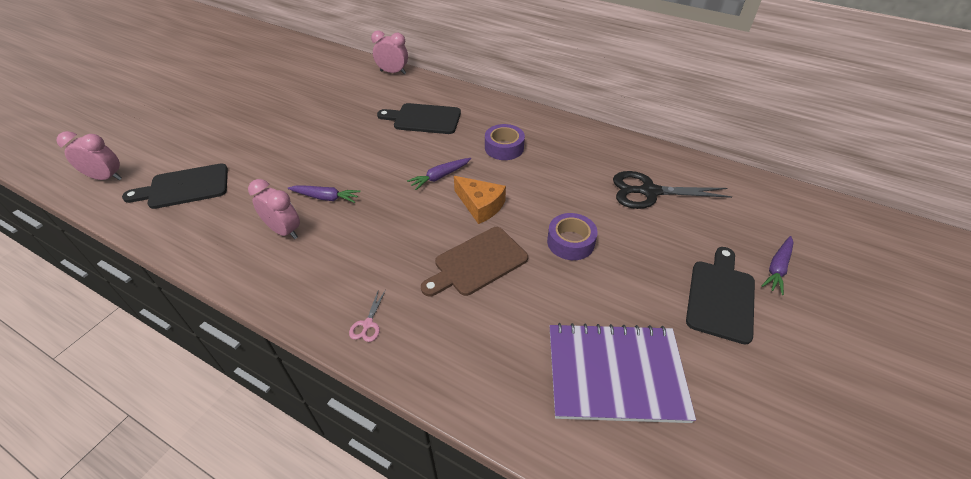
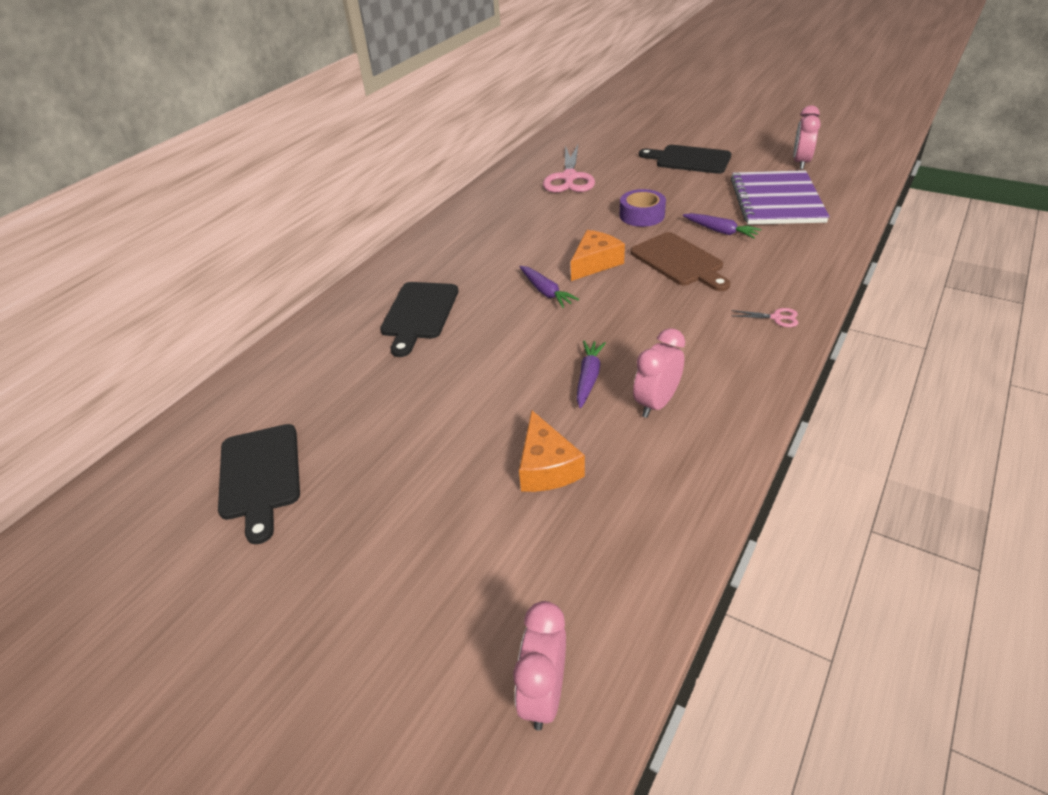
camera: 85 degrees left, 5 degrees down
(185, 187) = (571, 545): black cutting board -> black cutting board (260, 475)
(249, 178) = (546, 467): none -> orange cheese
(393, 72) = (275, 356): pink clock -> pink clock (800, 163)
(504, 148) = (493, 252): purple tape -> none
(649, 192) = (569, 178): black scissors -> pink scissors
(777, 268) = (655, 139): purple carrot -> purple carrot (720, 231)

